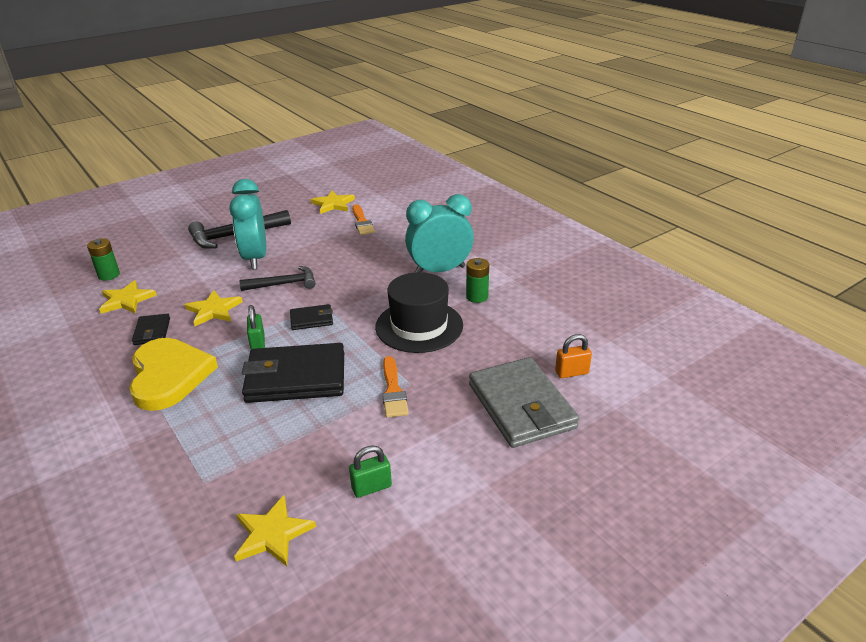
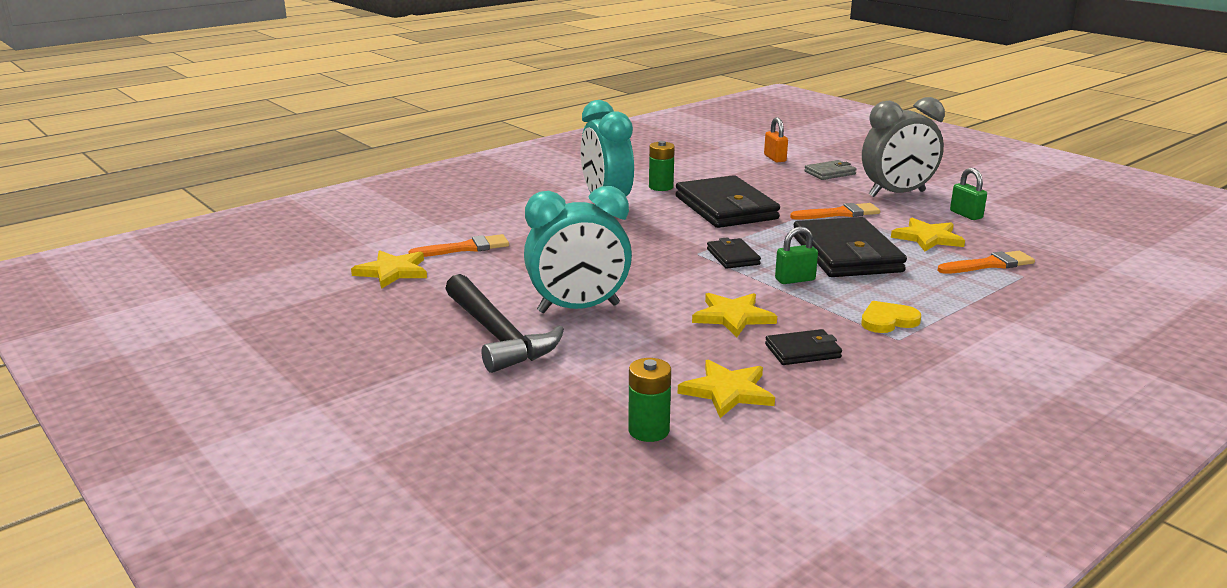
camera: 95 degrees left, 10 degrees down
(169, 376) = (888, 320): yellow heart -> yellow heart, size x0.48
(237, 465) = (989, 264): none -> orange brush
(272, 534) = (1047, 242): yellow star -> yellow star (927, 238)
(284, 284) = (652, 280): black hammer -> none
(419, 326) = (726, 208): black hat -> black wallet
(447, 445) = (897, 194): none -> grey clock
(521, 406) = (830, 173): grey wallet -> grey wallet, size x0.48

